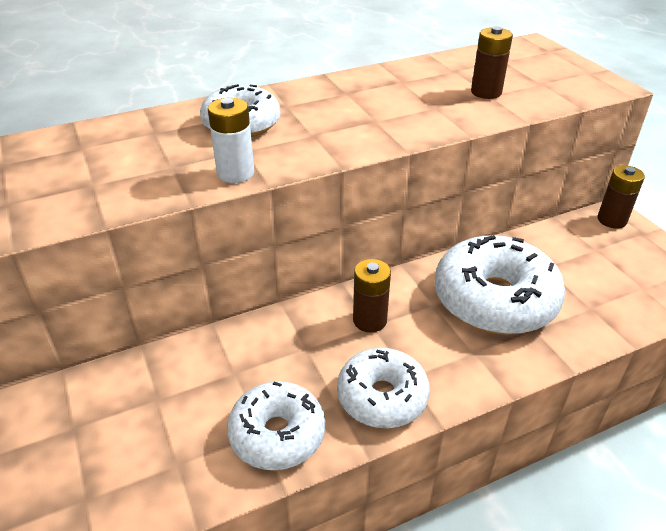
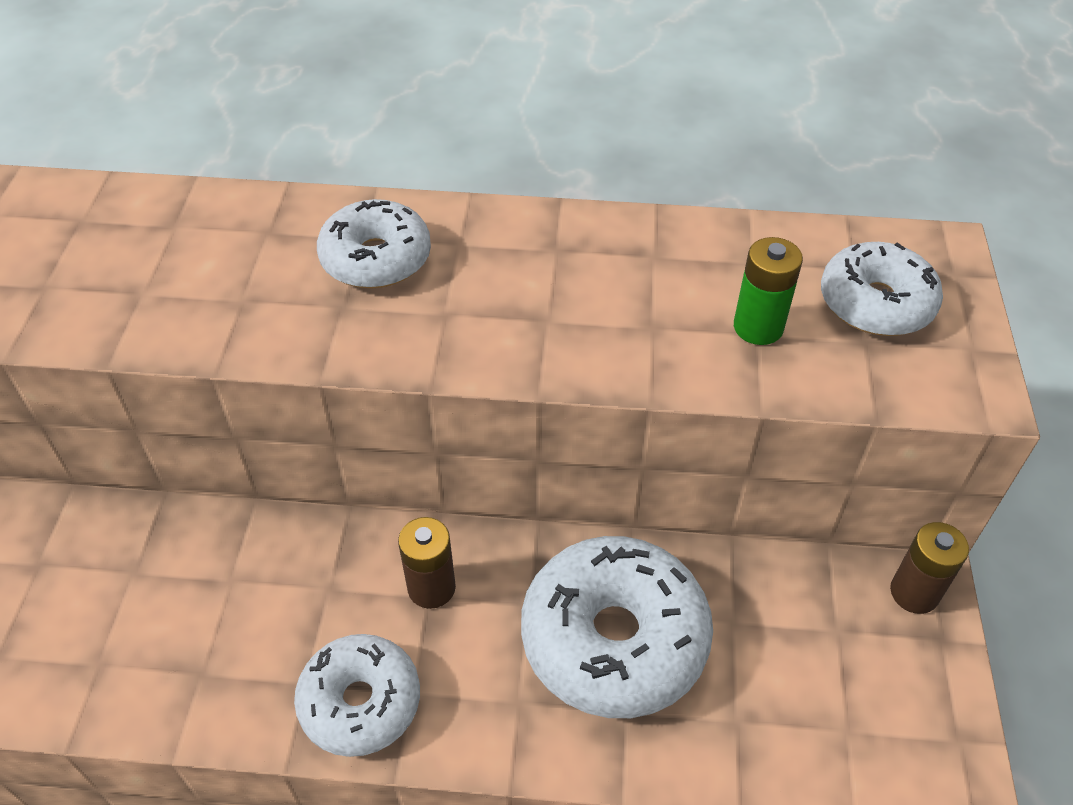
camera: 30 degrees right, 10 degrees up
(235, 173) = (301, 343): white battery -> none
(277, 434) = (216, 685): white donut -> white donut (875, 303)
(486, 92) = (758, 327): brown battery -> green battery

